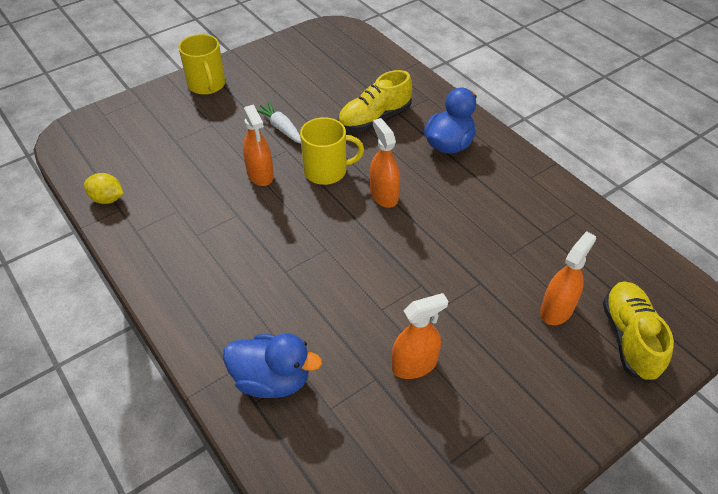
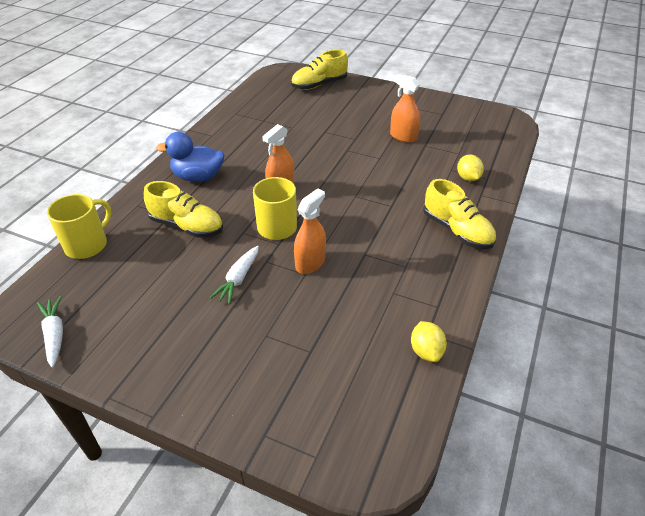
camera: 120 degrees left, 5 degrees down
(200, 304) = (457, 231): none -> yellow shoe
(207, 85) = (198, 381): yellow mug -> yellow mug (87, 245)
(272, 380) = (468, 178): blue duck -> yellow lemon
(307, 39) = (55, 335): none -> white carrot
(556, 310) = (321, 105): orange spray bottle -> none

